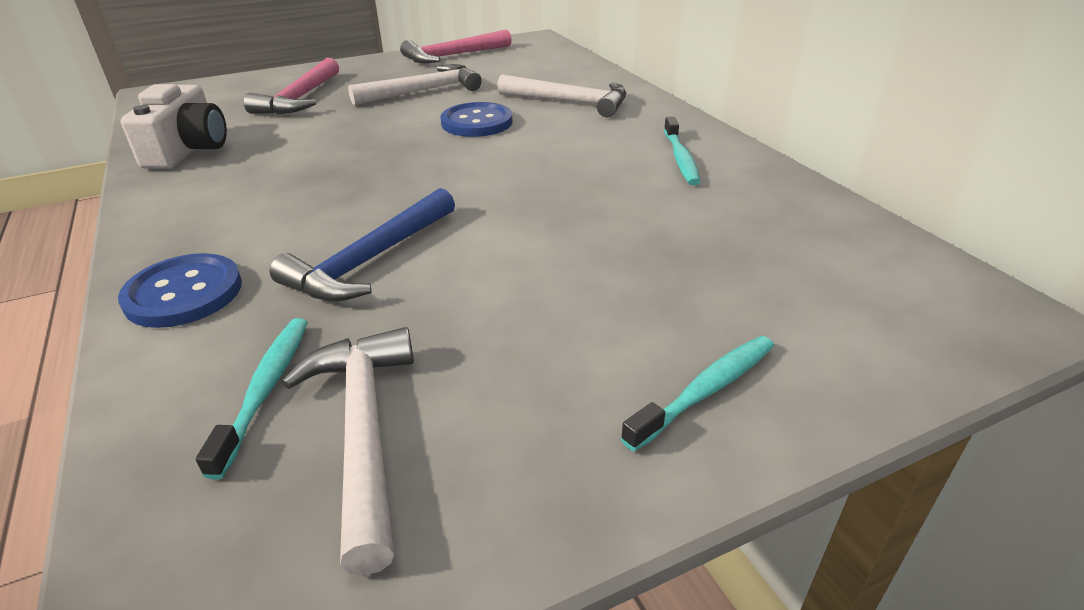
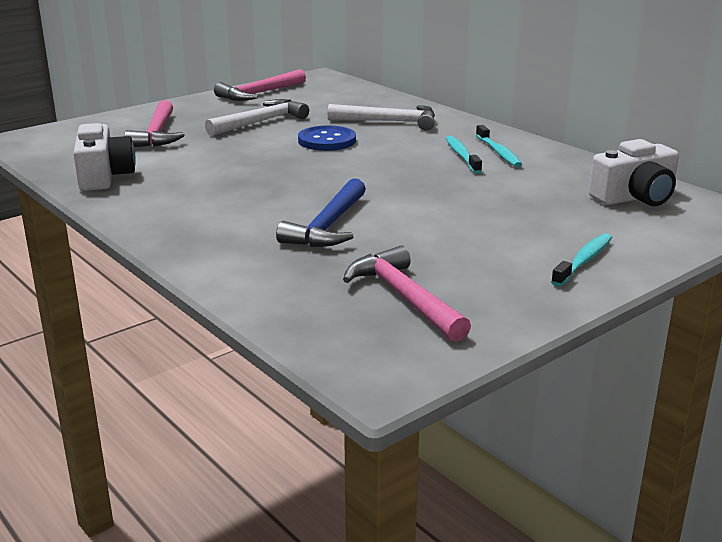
camera: 15 degrees left, 10 degrees down
(184, 293) = (215, 254): blue button -> none
(265, 390) = (326, 289): turquoise toothbrush -> turquoise toothbrush (462, 156)
(363, 431) = (404, 297): white hammer -> pink hammer
(847, 260) = (635, 197): none -> white camera

